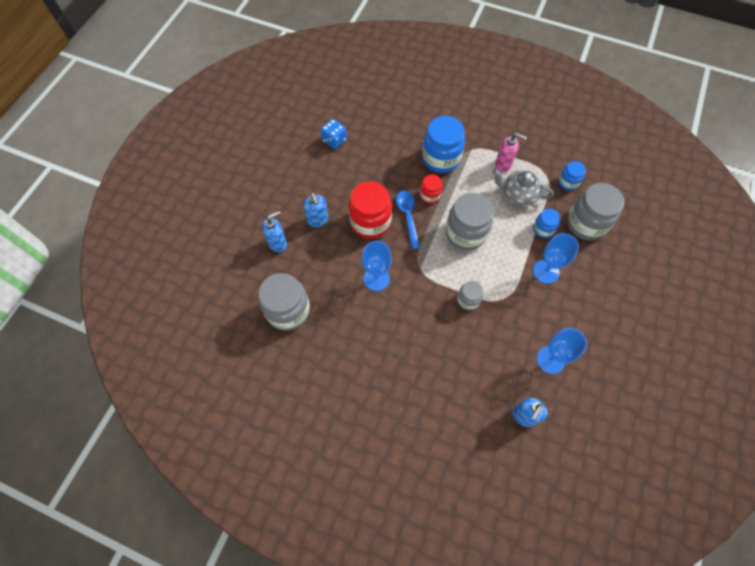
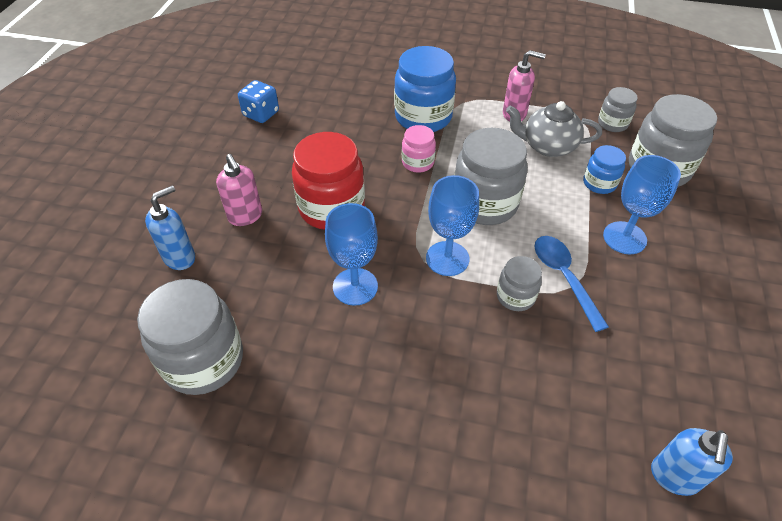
camera: 10 degrees left, 15 degrees down
(318, 220) = (245, 216): blue soap dispenser -> pink soap dispenser
(408, 216) = (389, 193): blue spoon -> blue spoon (564, 277)
(430, 195) = (418, 163): red jar -> pink jar
(550, 359) = (683, 368): blue goblet -> blue goblet (447, 258)
(568, 182) = (612, 123): blue jar -> grey jar

